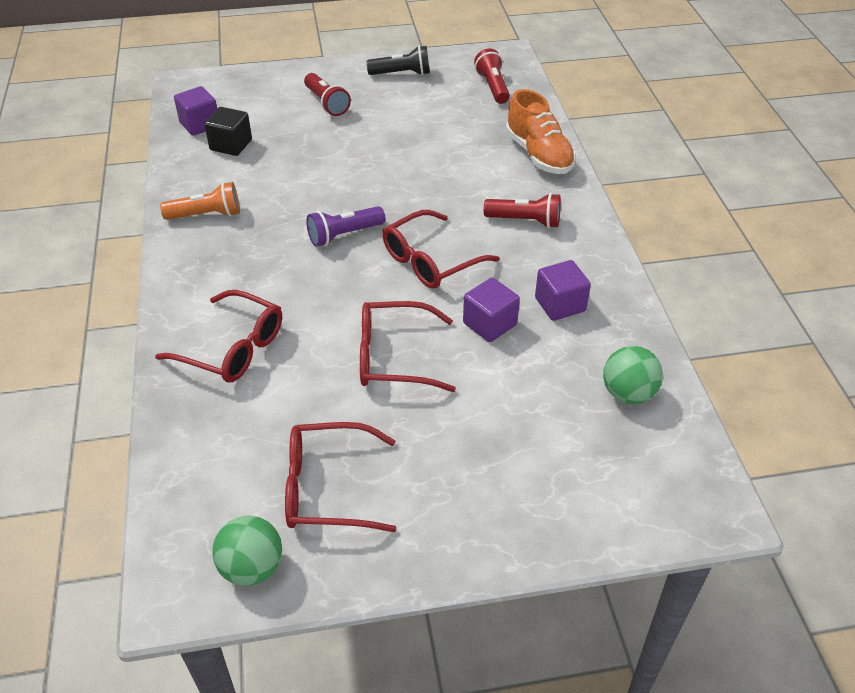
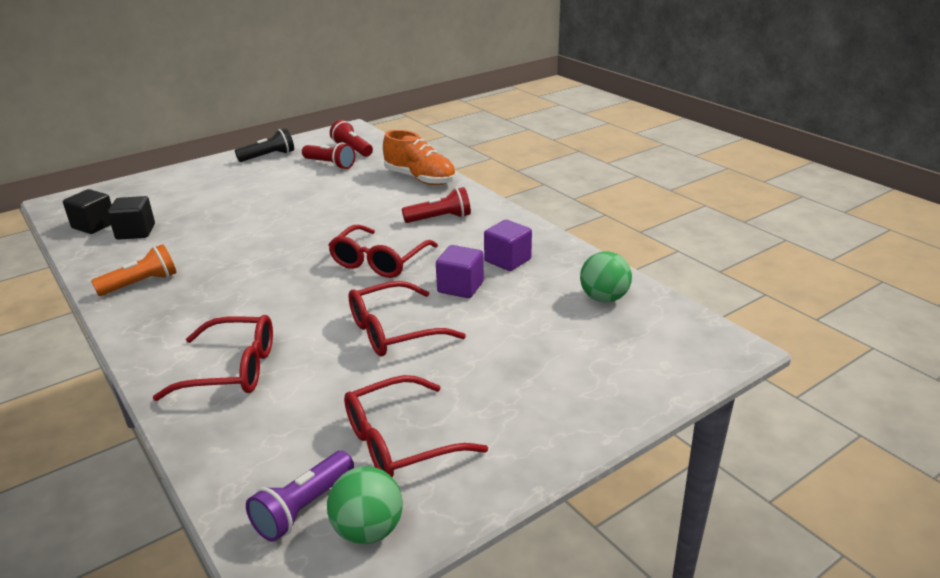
camera: 25 degrees left, 15 degrees down
(200, 124) = (94, 225): purple cube -> black cube
(326, 103) = (212, 187): red flashlight -> red flashlight (330, 164)
(344, 235) = (288, 264): purple flashlight -> purple flashlight (303, 507)

